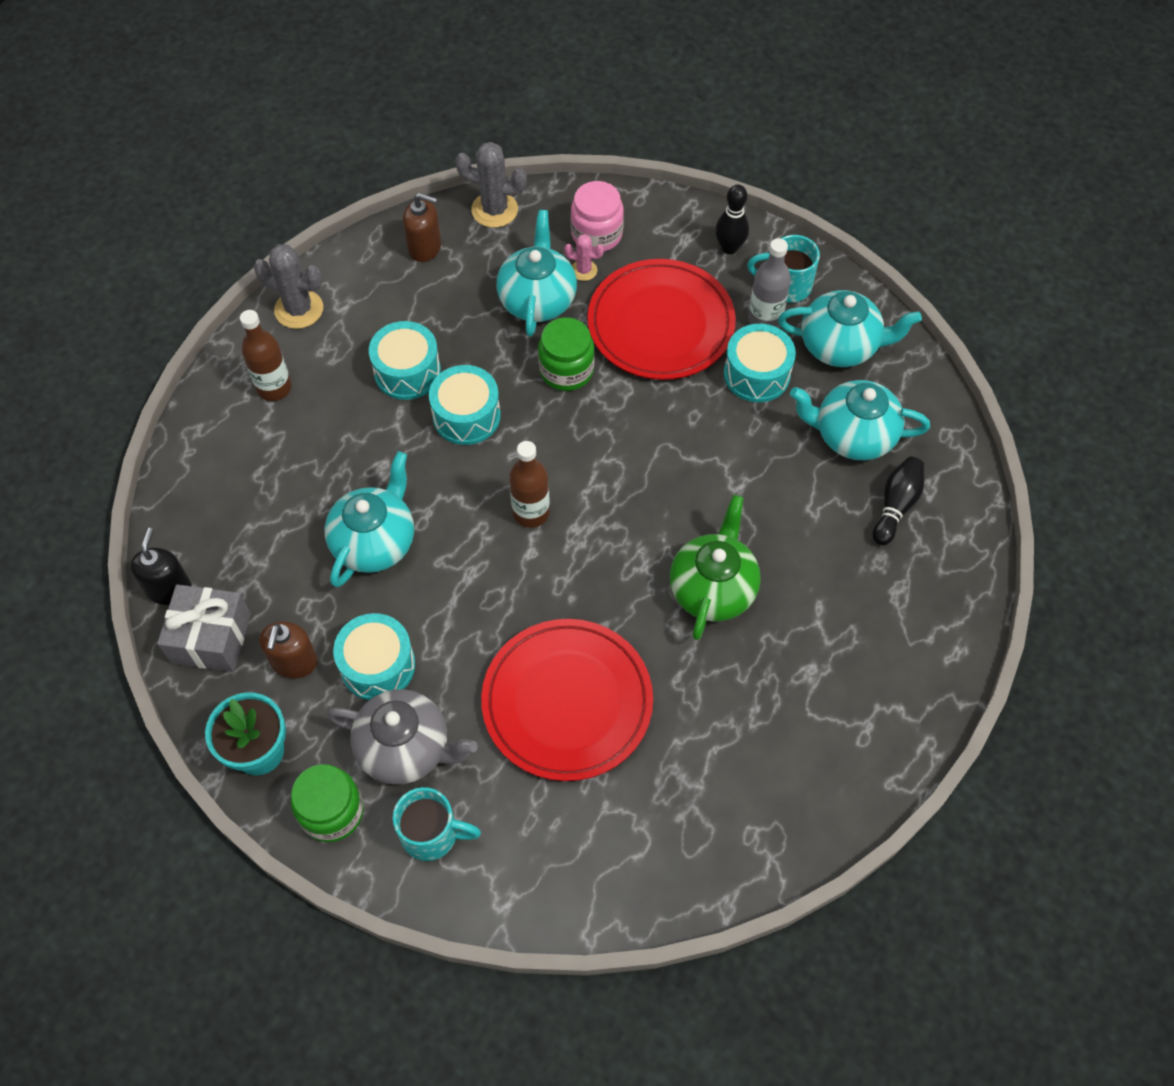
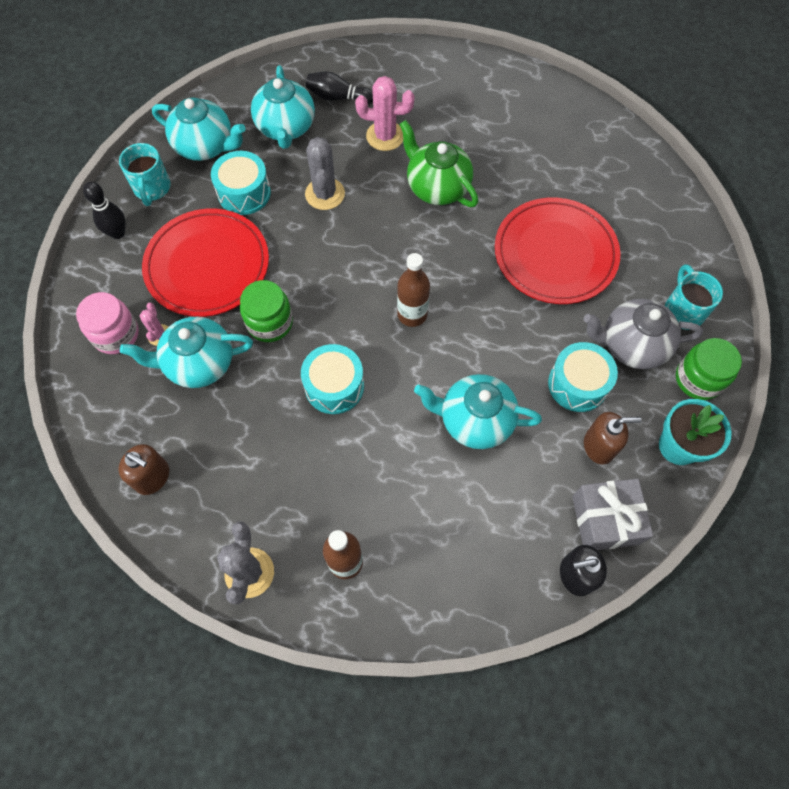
camera: 105 degrees left, 5 degrees up
(406, 748) = (631, 345): grey teapot -> grey teapot turned 90 degrees counterclockwise
(407, 372) = (300, 448): turquoise drum -> none
(425, 247) = (152, 477): brown soap dispenser -> brown soap dispenser turned 120 degrees clockwise
(494, 210) = (97, 427): grey cactus -> grey cactus (325, 194)
(713, 588) = (437, 187): green teapot -> green teapot turned 45 degrees clockwise
(764, 319) = (189, 197): grey bottle -> none
(814, 547) = (385, 136): none -> pink cactus
(840, 346) = (205, 146): turquoise teapot -> turquoise teapot turned 120 degrees clockwise

